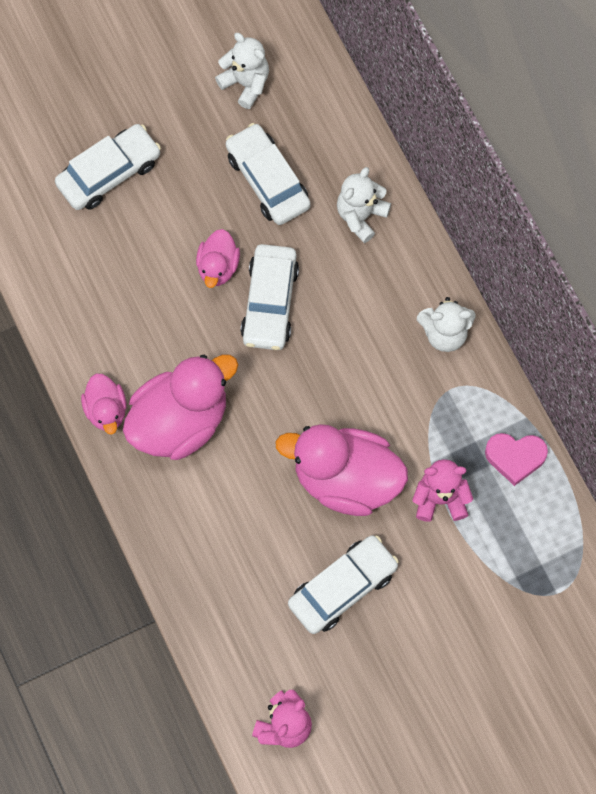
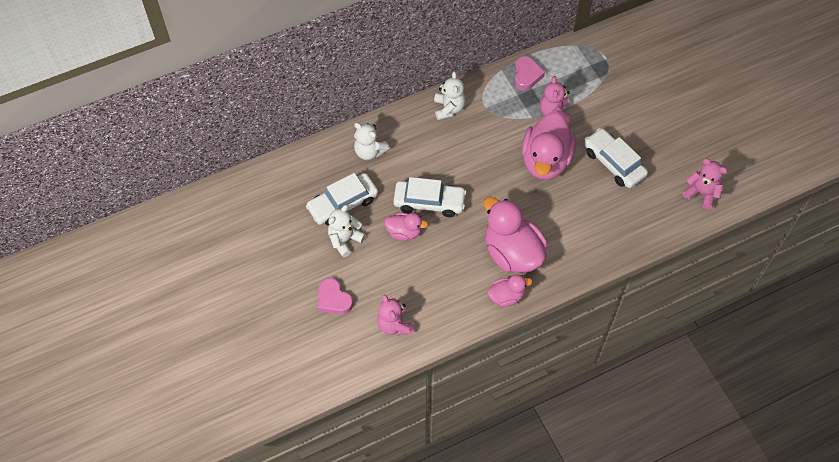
camera: 90 degrees left, 10 degrees down
(66, 255) = (394, 325): none -> pink teddy bear
(109, 173) = (333, 299): white car -> pink heart
(246, 83) = (270, 217): white teddy bear -> white teddy bear (345, 240)

